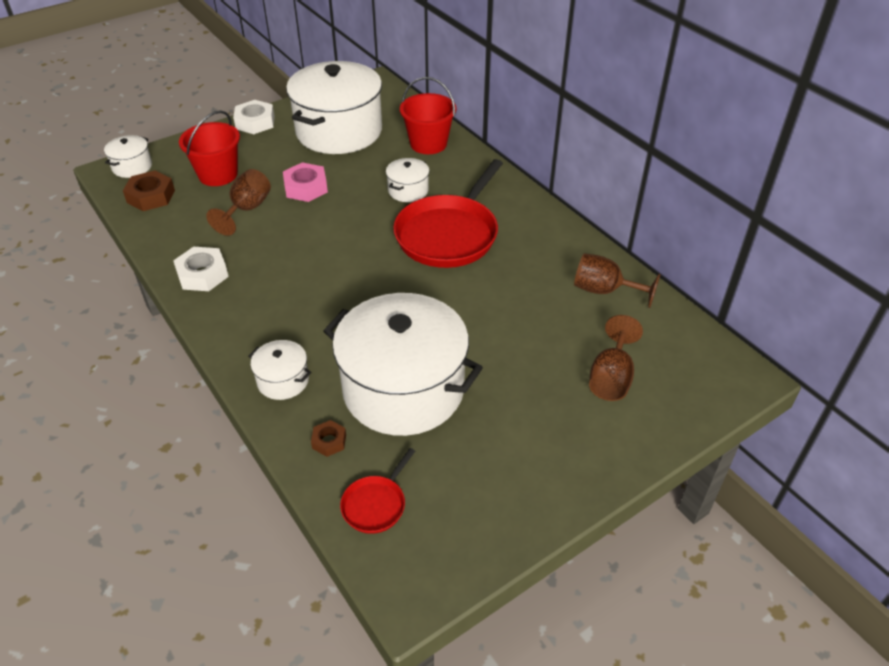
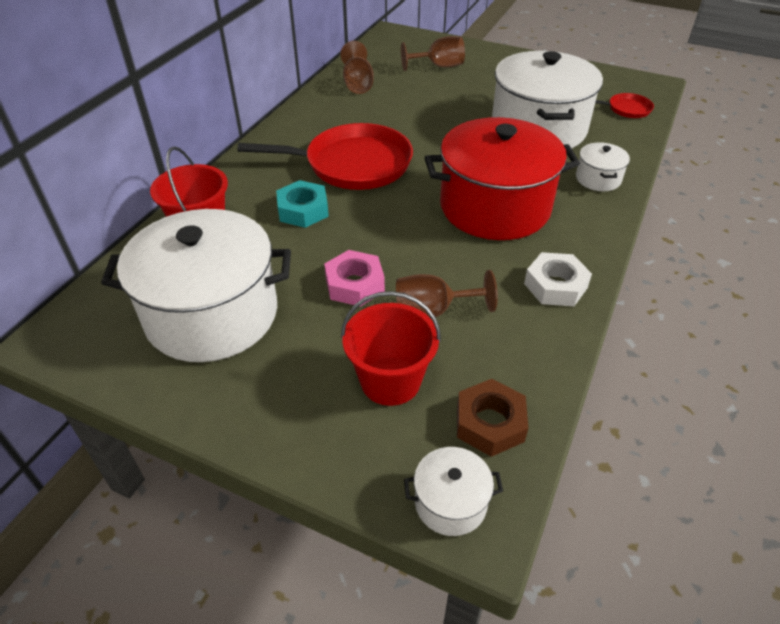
camera: 120 degrees left, 0 degrees up
(255, 122) = (235, 420): white nut -> none
(314, 289) = (495, 207): none -> red pot
(329, 441) = (613, 140): brown nut -> none
(408, 190) = (303, 210): white pot -> turquoise nut

